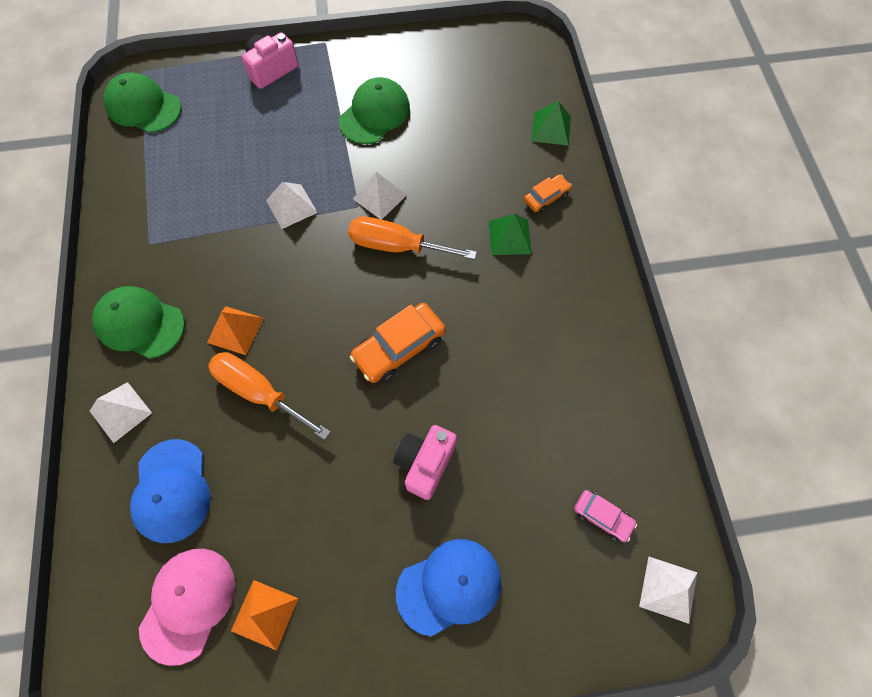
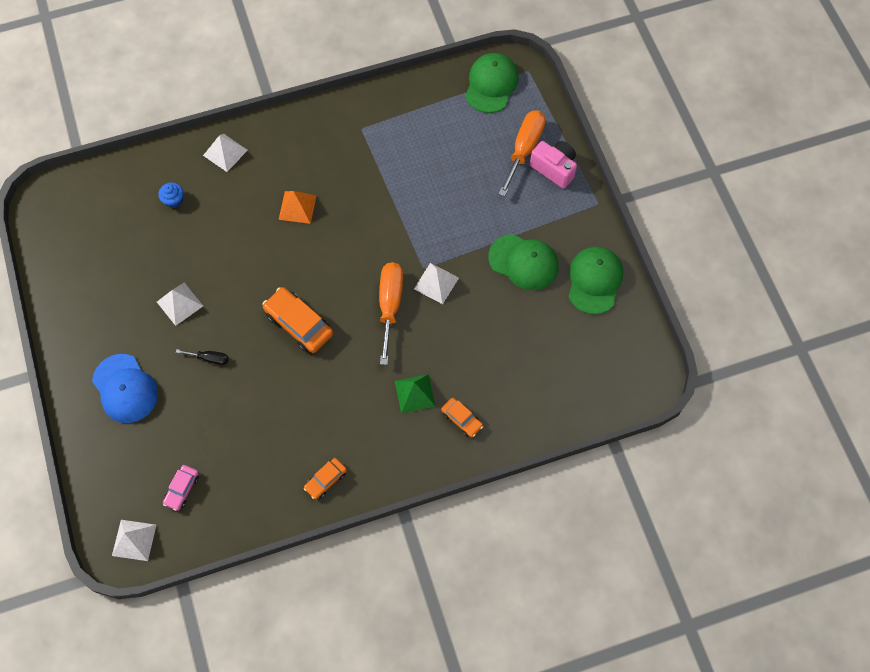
camera: 80 degrees right, 0 degrees up
(140, 323) = (293, 143): green cap -> green cap (594, 281)
(171, 490) = (174, 200): blue cap -> blue cupcake
(188, 604) = (103, 231): pink cap -> none
(259, 392) = (250, 236): orange screwdriver -> orange screwdriver (524, 149)
(264, 614) = (99, 277): orange pyramid -> none
(291, 206) = (414, 218): white pyramid -> white pyramid (179, 304)
(425, 463) = (209, 358): pink camera -> black screwdriver
(551, 128) = (541, 415): green pyramid -> none
(604, 342) = (326, 480): none -> orange car

